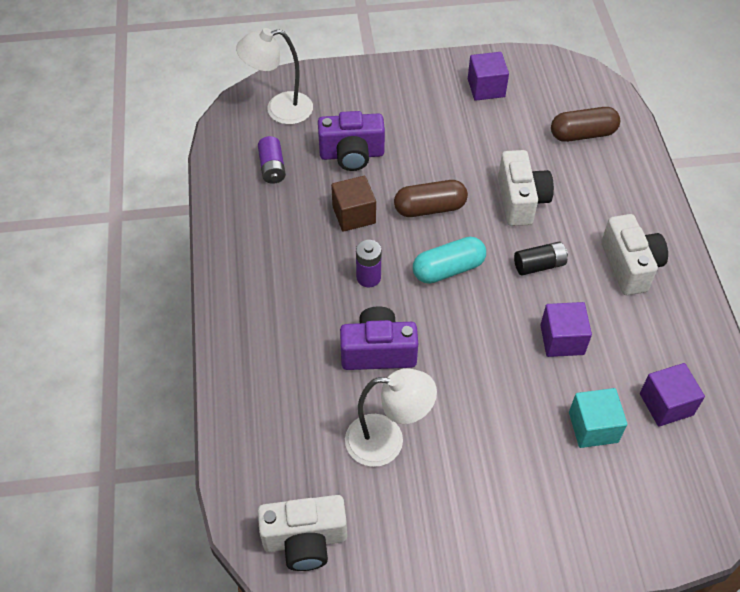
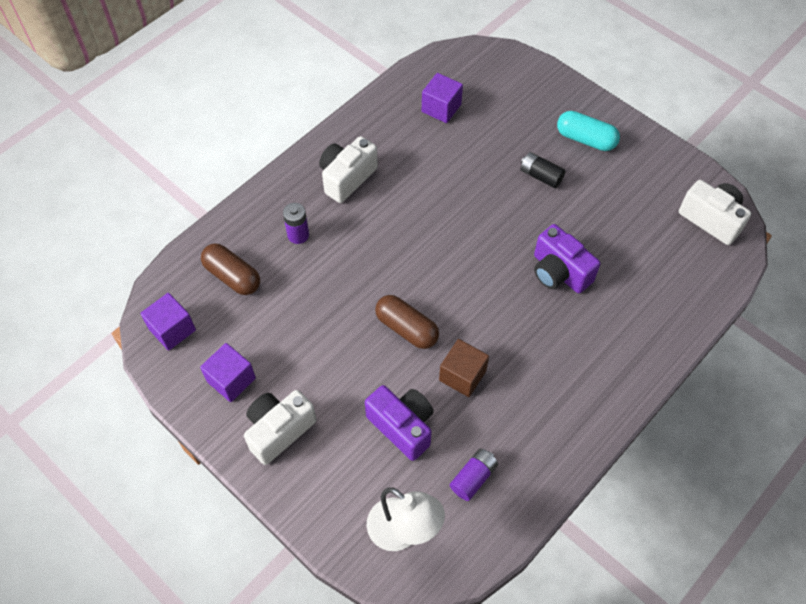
camera: 130 degrees left, 5 degrees up
(368, 277) = (508, 322): purple battery -> purple battery (298, 235)
(387, 441) = (612, 223): white lamp -> none
(448, 269) = (452, 278): turquoise capsule -> turquoise capsule (586, 139)
(521, 200) = (343, 274): white camera -> white camera (279, 430)
(539, 265) = (395, 227): black battery -> black battery (540, 176)
(562, 339) = (446, 180): purple cube -> purple cube (172, 329)
(593, 427) = (493, 132): turquoise cube -> none

